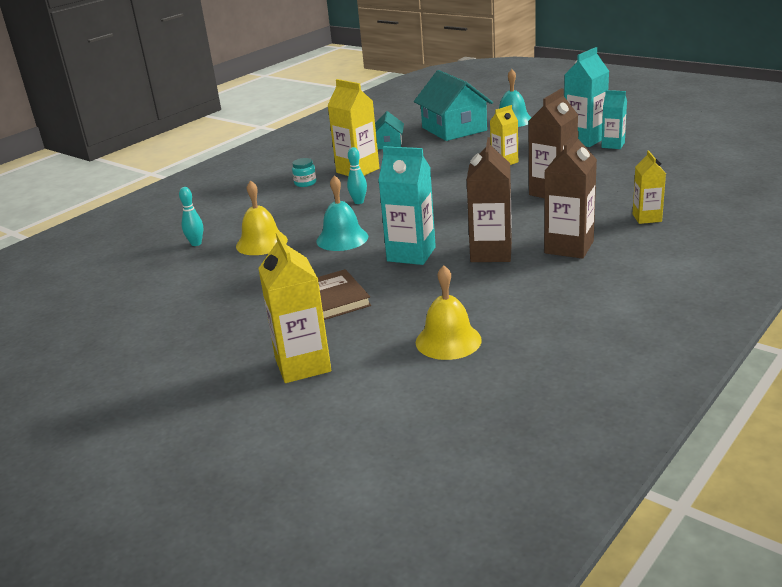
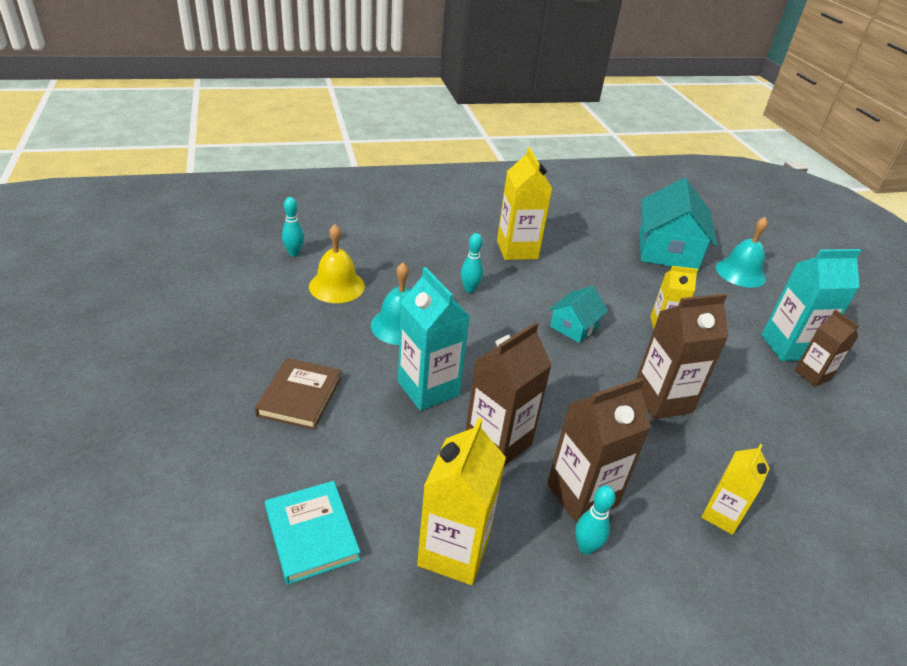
camera: 30 degrees right, 10 degrees up
(303, 365) = (174, 460): yellow carton -> yellow carton (453, 551)
(305, 183) = (457, 238): turquoise jar -> none
(388, 144) = (584, 233): turquoise house -> turquoise house (574, 326)
(448, 341) = (311, 534): yellow bell -> turquoise book
(601, 263) = (586, 547): none -> turquoise bowling pin
(613, 145) = (812, 375): turquoise carton -> brown carton

